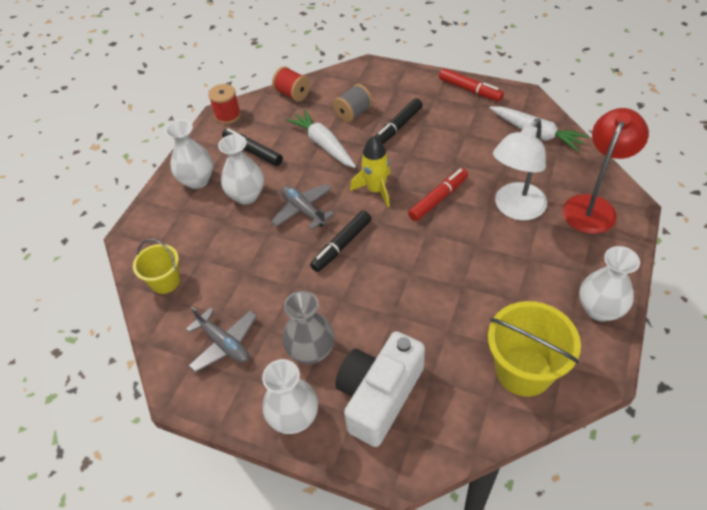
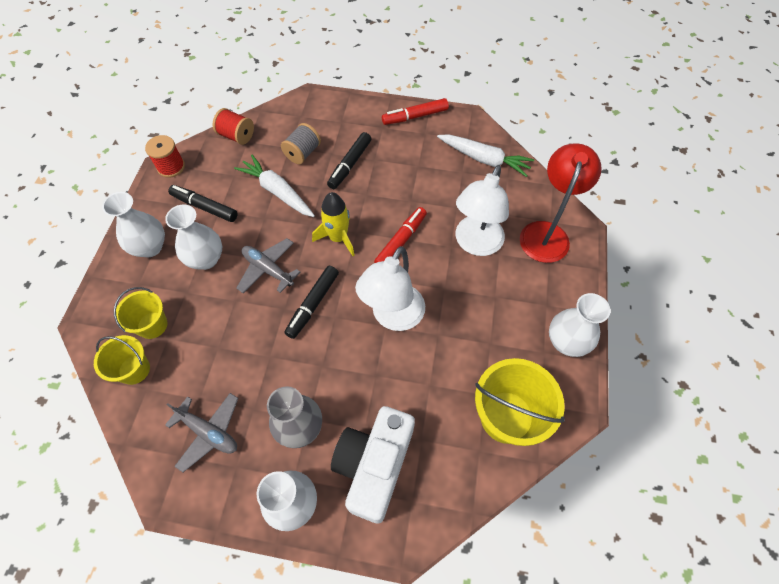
camera: 15 degrees left, 10 degrees up
(188, 246) = (152, 325): none -> yellow bucket
(419, 265) = (393, 317): none -> white lamp
(470, 90) = (415, 116): red marker -> red marker turned 135 degrees clockwise

